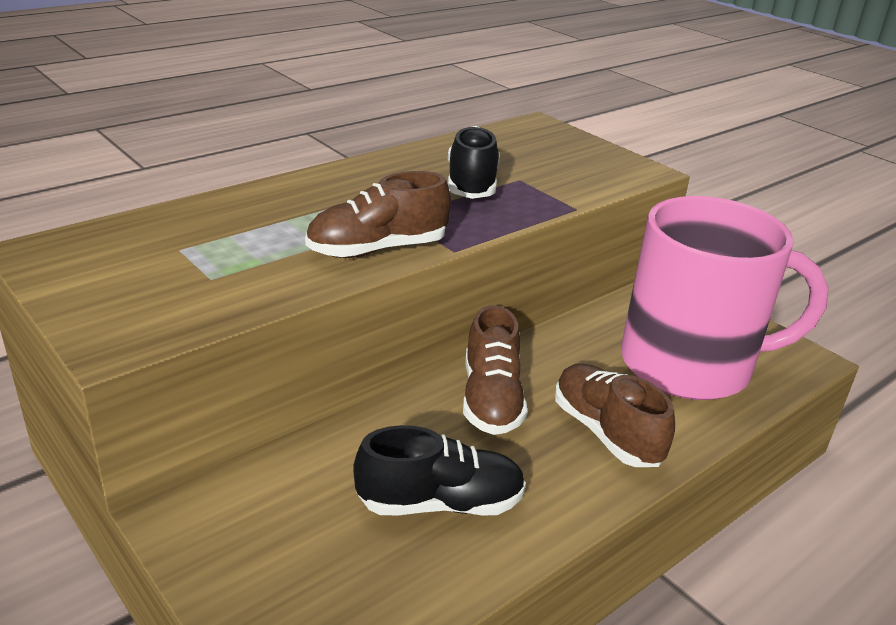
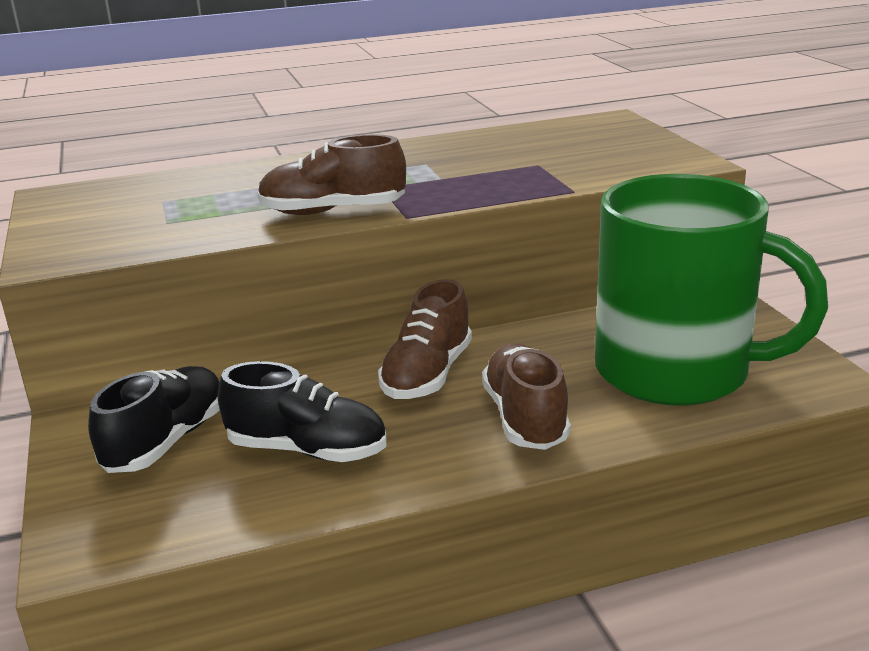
camera: 25 degrees right, 5 degrees down
(471, 184) = (482, 166): black shoe -> black shoe (167, 441)
(690, 365) = (677, 371): pink mug -> green mug

